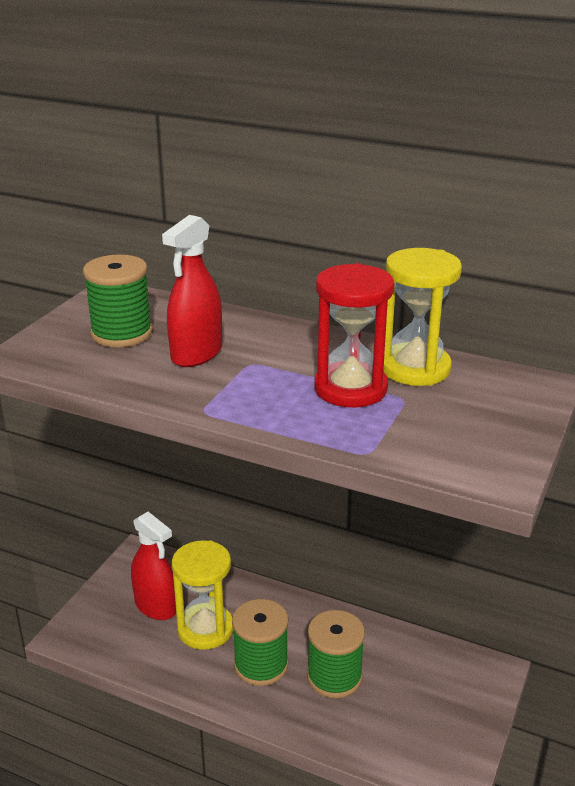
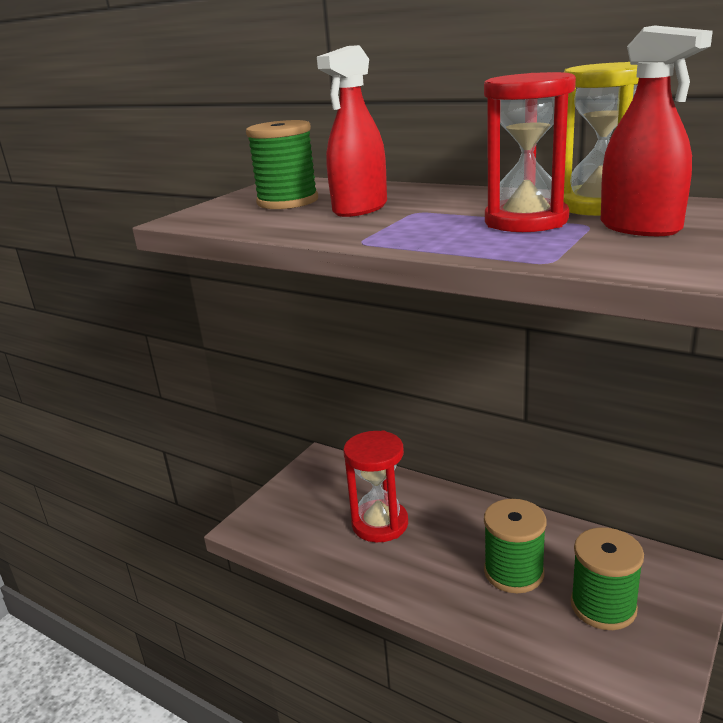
camera: 10 degrees right, 5 degrees down
(156, 606) = (332, 503): red spray bottle -> red spray bottle (640, 227)
(205, 629) = (380, 524): yellow hourglass -> red hourglass
(261, 665) = (435, 558): green spool -> green spool (603, 606)

